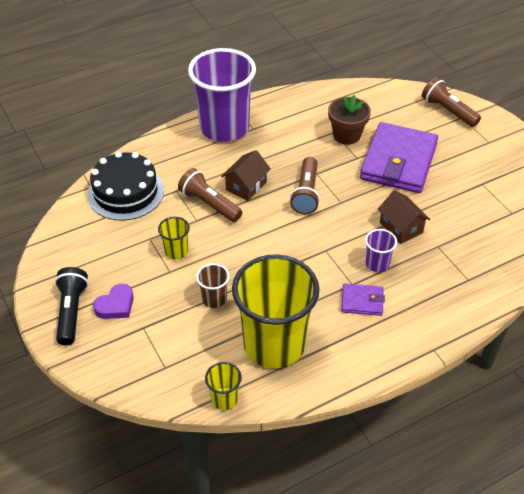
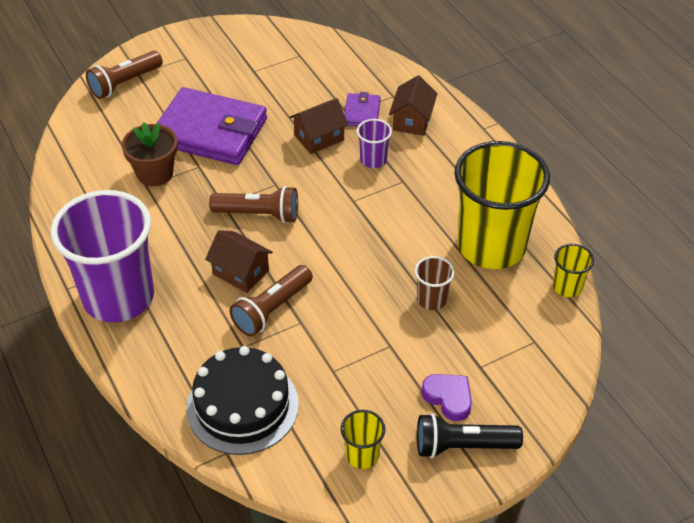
camera: 90 degrees left, 0 degrees up
(176, 251) = (356, 340): yellow cup -> yellow cup (362, 455)
(362, 301) = (427, 174): purple wallet -> purple wallet (362, 112)
(435, 293) = (412, 120): none -> brown house

